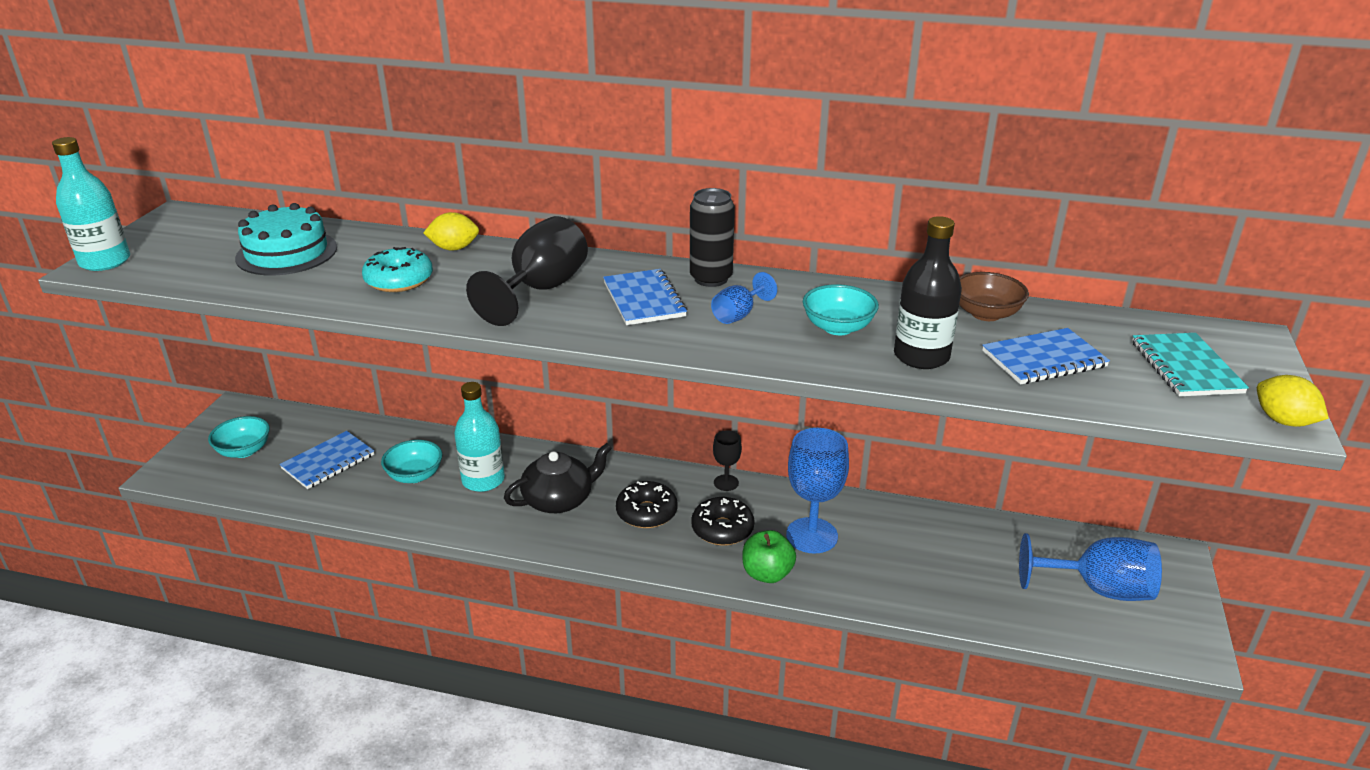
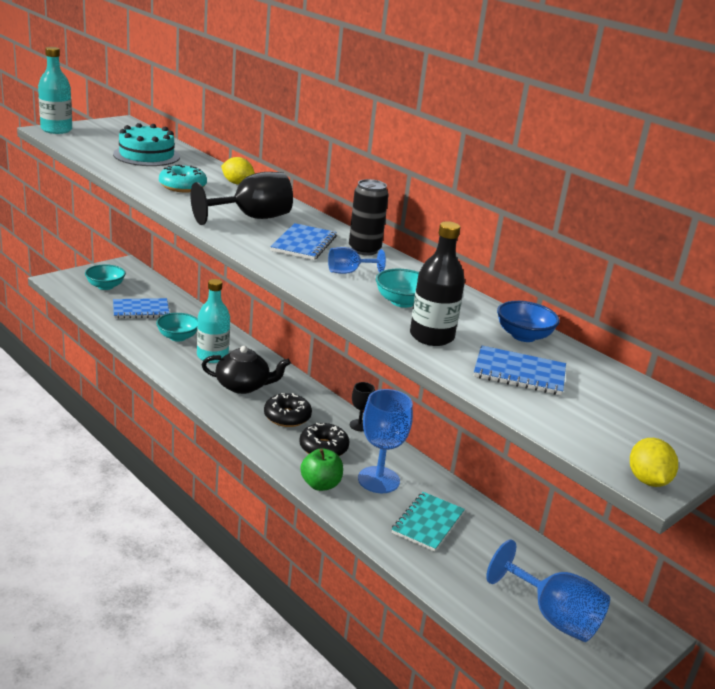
camera: 30 degrees right, 5 degrees down
(986, 314) = (523, 336): brown bowl -> blue bowl
(1185, 367) = (626, 422): turquoise notebook -> turquoise notebook (428, 523)

